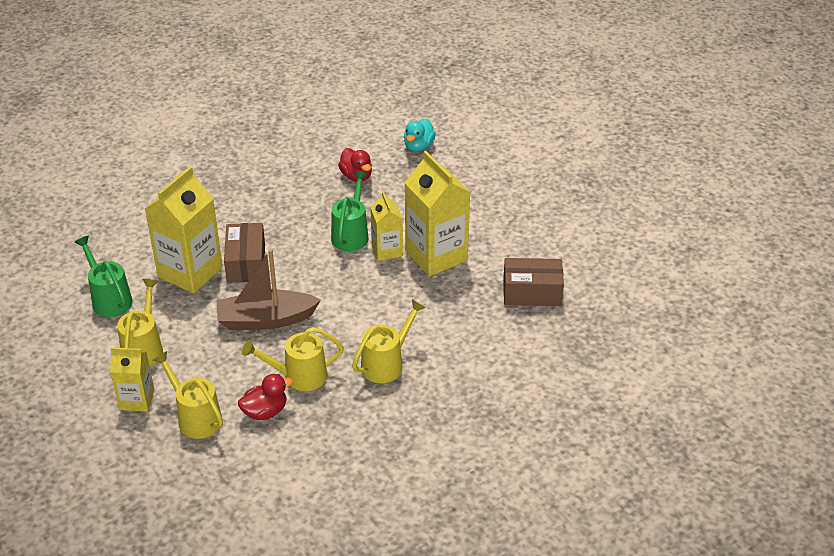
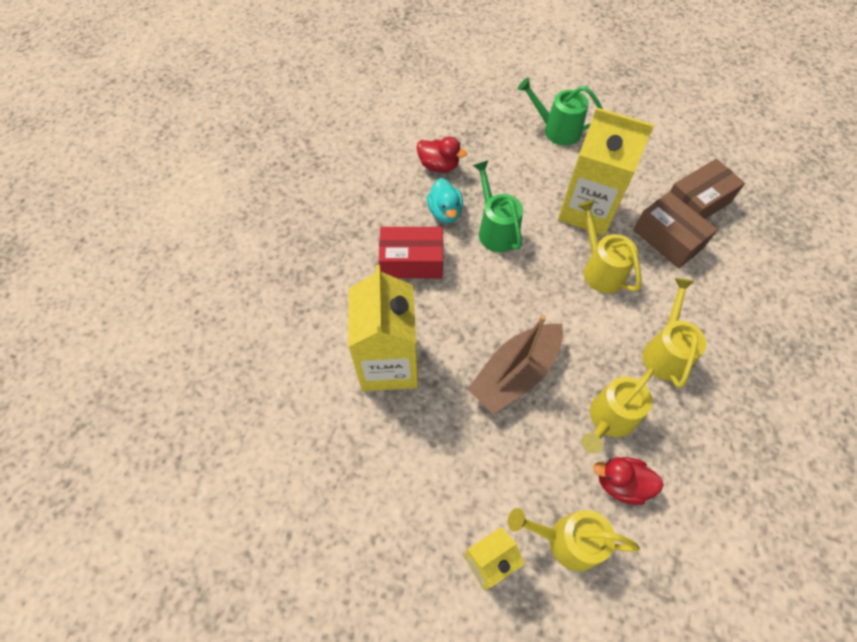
camera: 35 degrees left, 20 degrees up
(109, 299) = (336, 452): green watering can -> green watering can (556, 130)
(144, 348) = (432, 489): yellow watering can -> yellow watering can (600, 269)
(246, 263) = (433, 319): brown box -> brown box (668, 239)
(265, 411) = (621, 483): red duck -> red duck turned 105 degrees counterclockwise
(269, 224) = (412, 261): none -> red box
(387, 250) = (542, 229): yellow carton -> none
(418, 146) = (461, 107): turquoise duck -> turquoise duck (445, 212)

